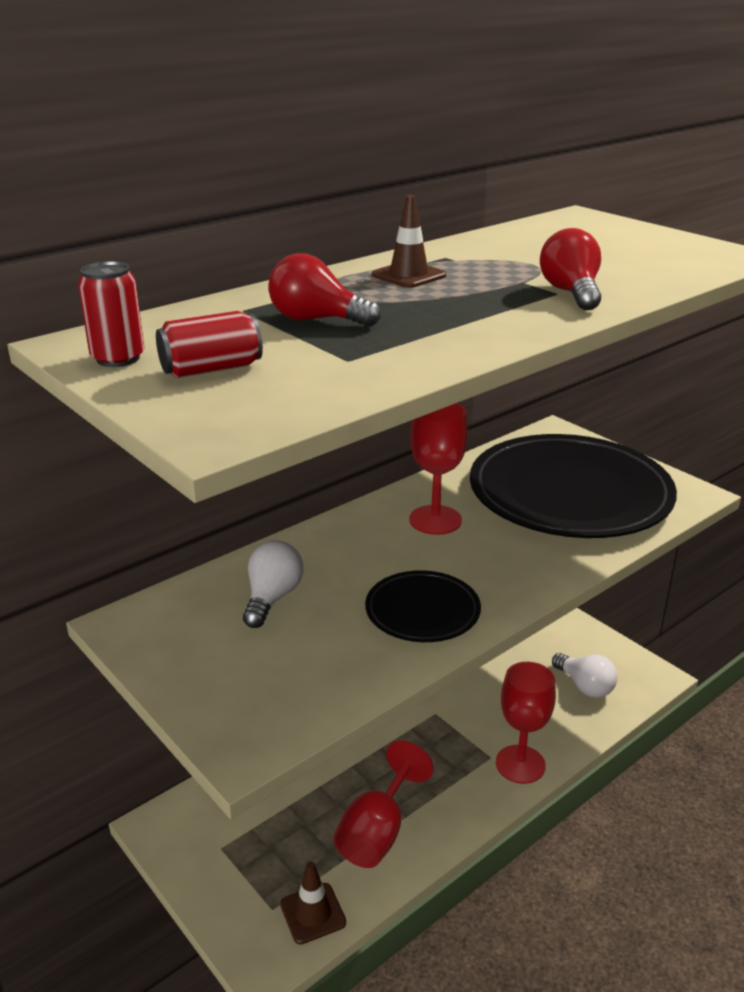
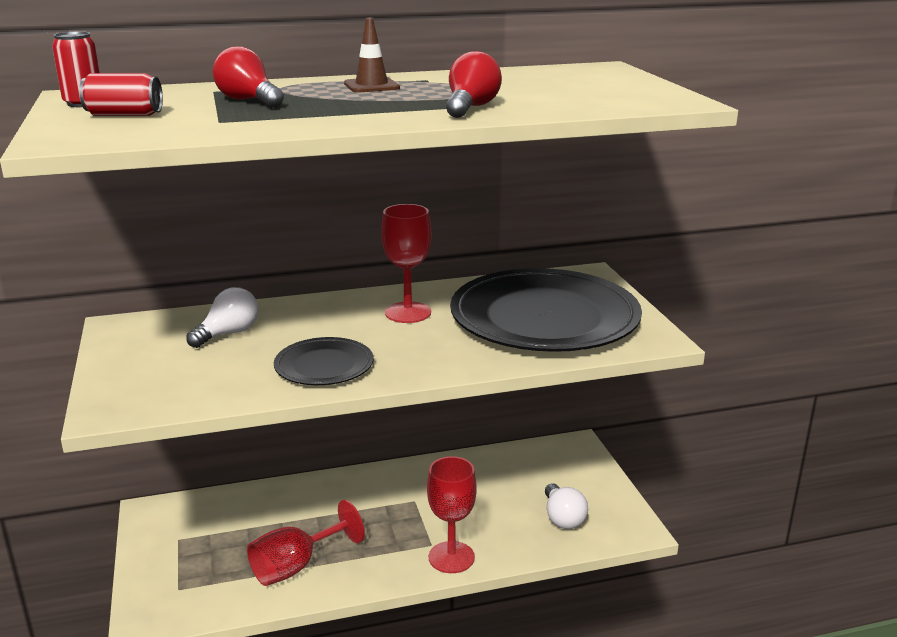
camera: 25 degrees right, 5 degrees down
(313, 913) = (202, 602): brown traffic cone -> none

